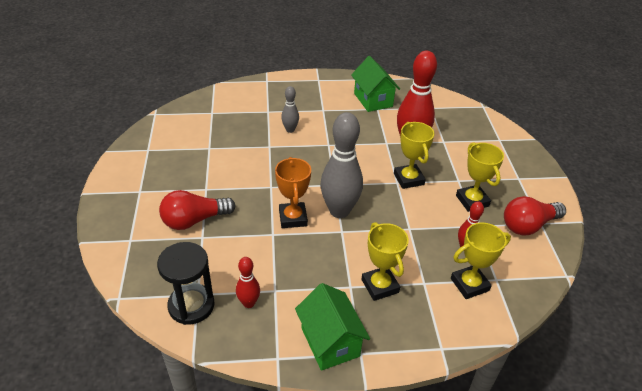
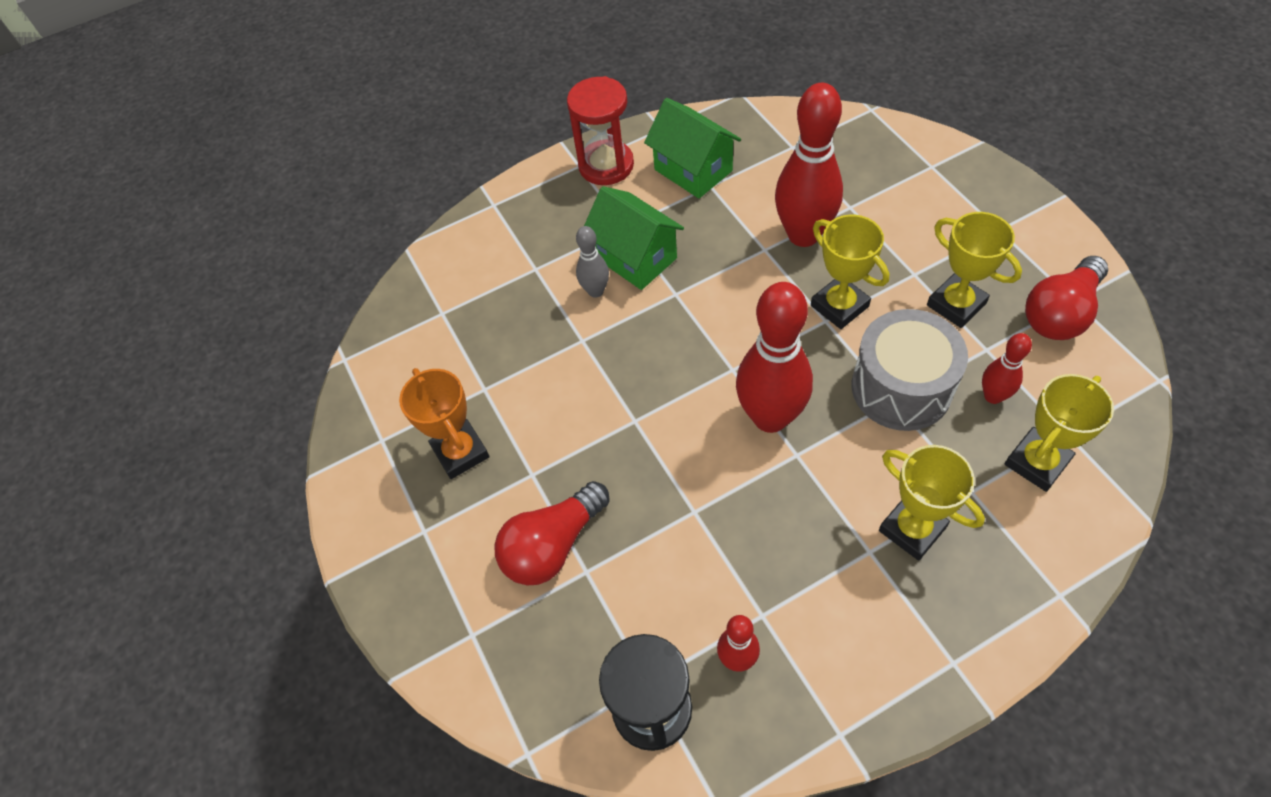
camera: 15 degrees left, 15 degrees up
(293, 218) = (707, 465): orange trophy -> orange trophy (460, 452)
(330, 342) = (899, 666): green house -> green house (635, 258)
(331, 84) = (606, 165): none -> red hourglass
(339, 211) = (770, 417): grey bowling pin -> red bowling pin
(417, 224) = (901, 387): none -> grey drum

